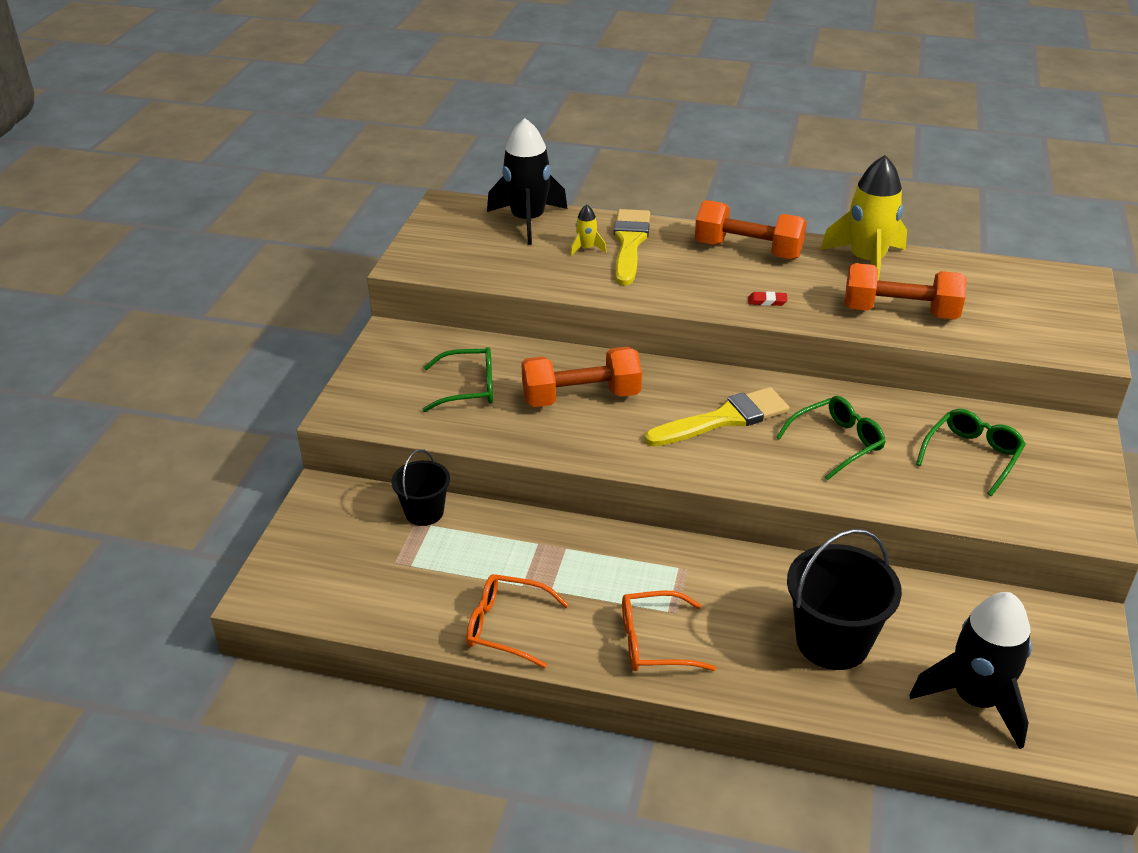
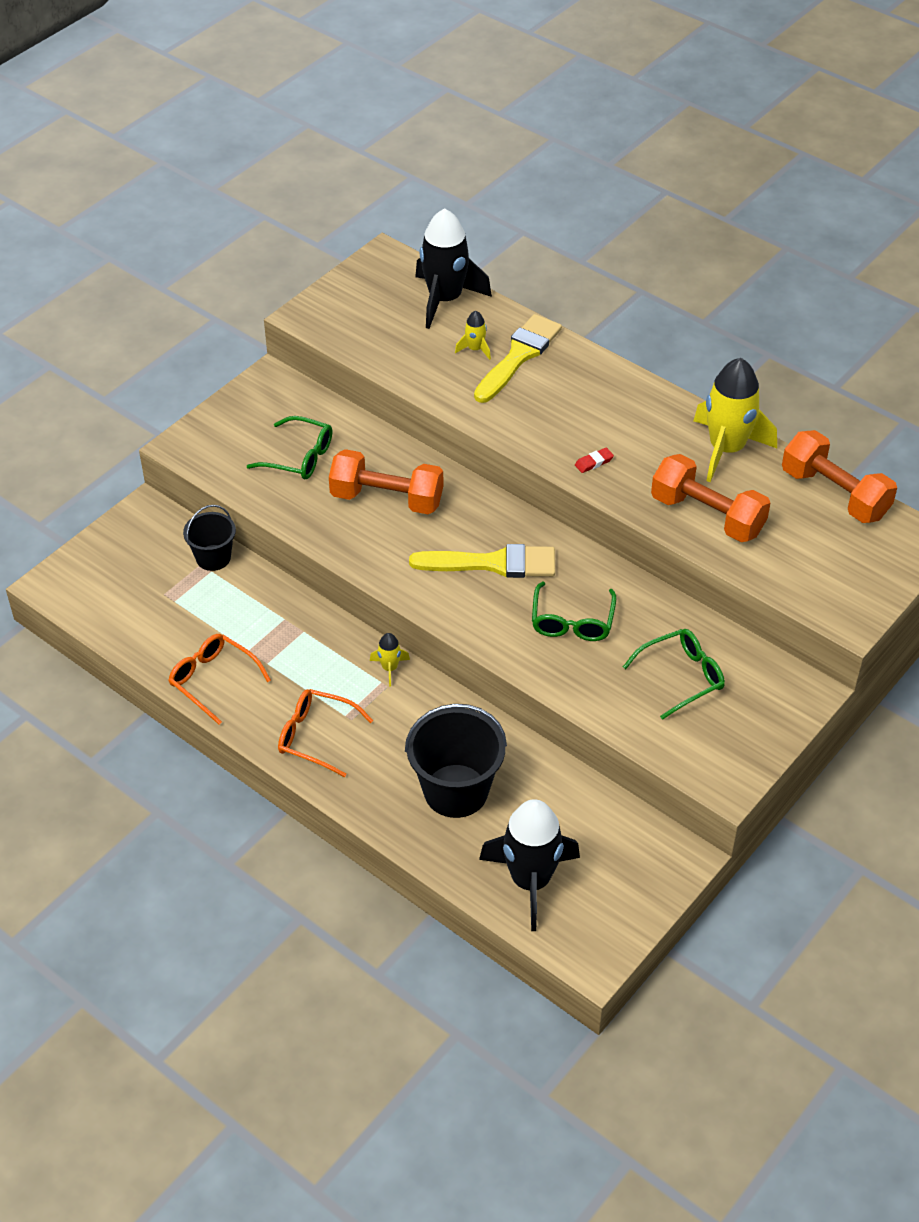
camera: 25 degrees right, 10 degrees up
(677, 552) = (390, 668): none -> yellow rocket
(748, 250) = (623, 399): orange dumbbell -> orange dumbbell (834, 494)
(767, 301) = (594, 462): red eraser -> red eraser turned 60 degrees counterclockwise
(837, 443) = (572, 621): green glasses -> green glasses turned 105 degrees clockwise

